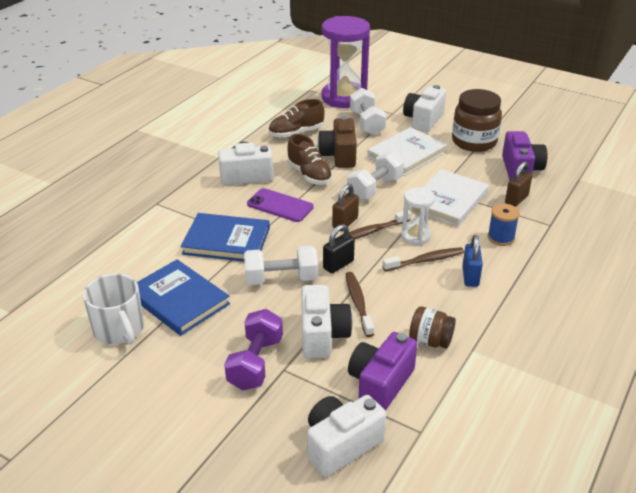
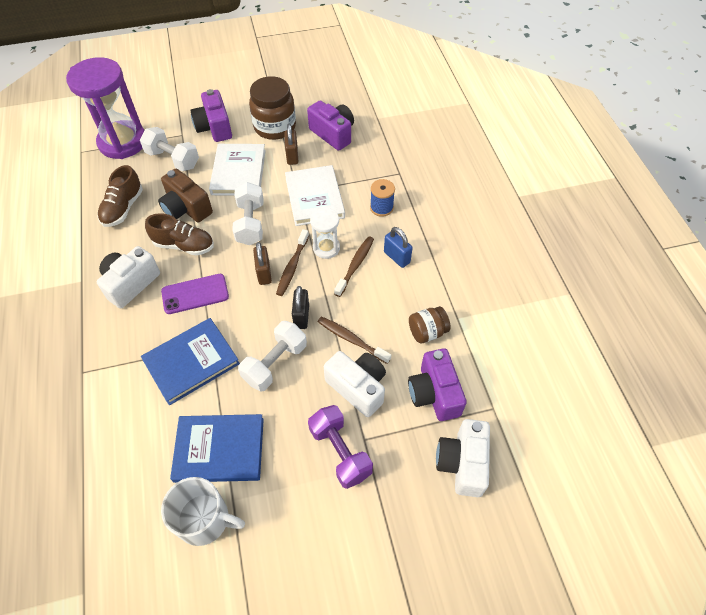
camera: 45 degrees left, 20 degrees up
(423, 120) = (214, 127): white camera -> purple camera
(516, 200) = (357, 165): brown padlock -> brown padlock (292, 156)

